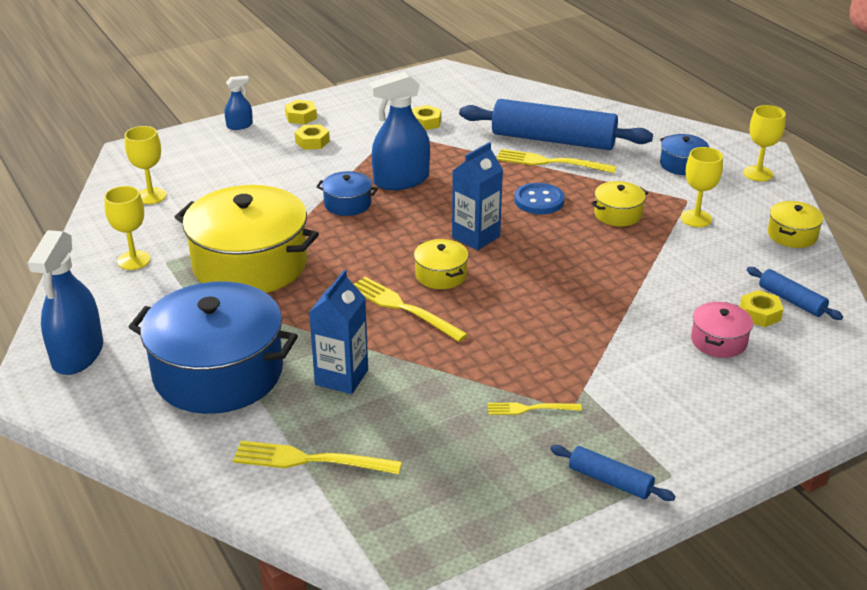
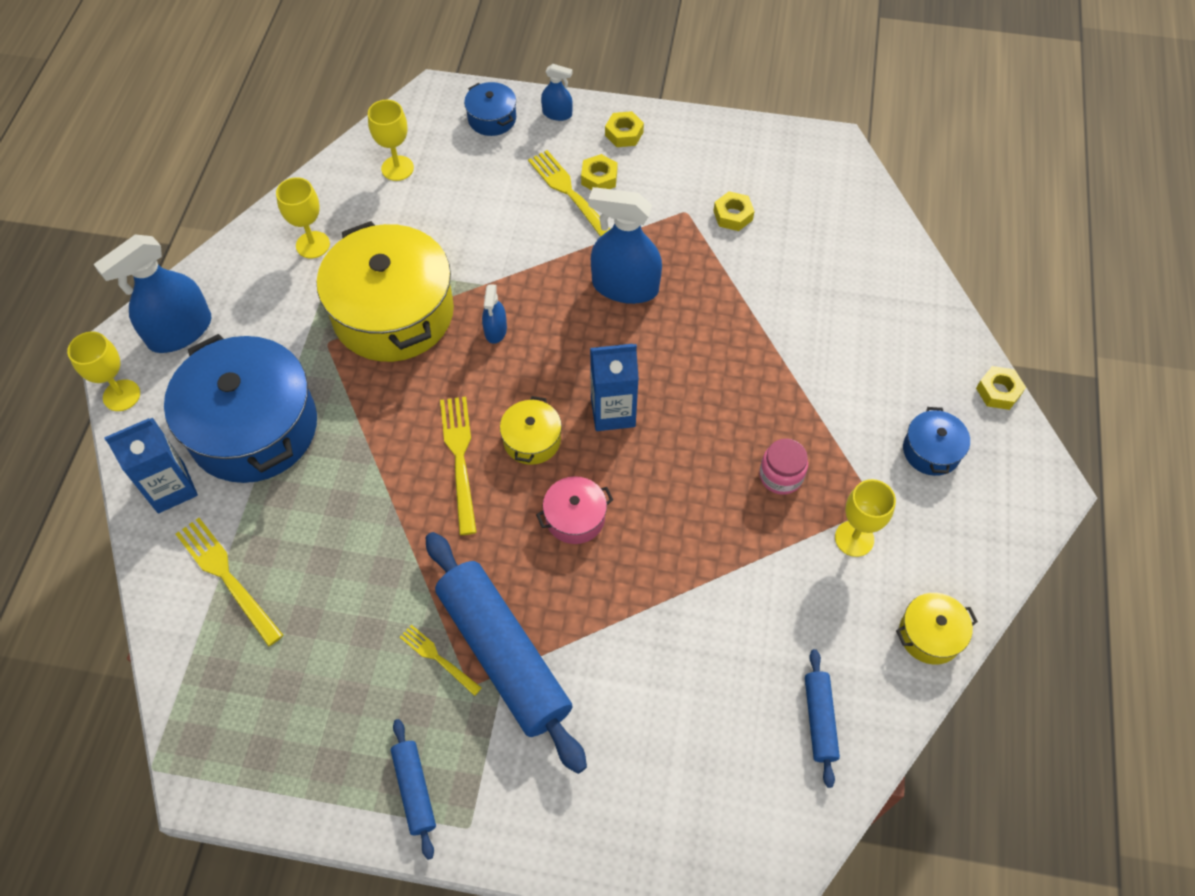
camera: 40 degrees right, 25 degrees up
(340, 238) = (495, 330): none -> blue spray bottle
(341, 377) = (334, 504): blue carton -> blue carton (171, 488)
(347, 204) = (546, 288): blue pot -> blue pot (492, 118)
(539, 201) = (724, 403): blue button -> none
(549, 162) = (794, 354): yellow fork -> yellow fork (569, 193)
(553, 140) = (834, 323): blue rolling pin -> blue rolling pin (504, 654)
(618, 214) = (781, 476): yellow pot -> pink jar
(718, 341) = (686, 713): pink pot -> pink pot (575, 517)
(758, 173) = (1001, 521): yellow goblet -> yellow goblet (121, 395)
(760, 314) = (766, 711): yellow nut -> yellow nut (998, 391)

